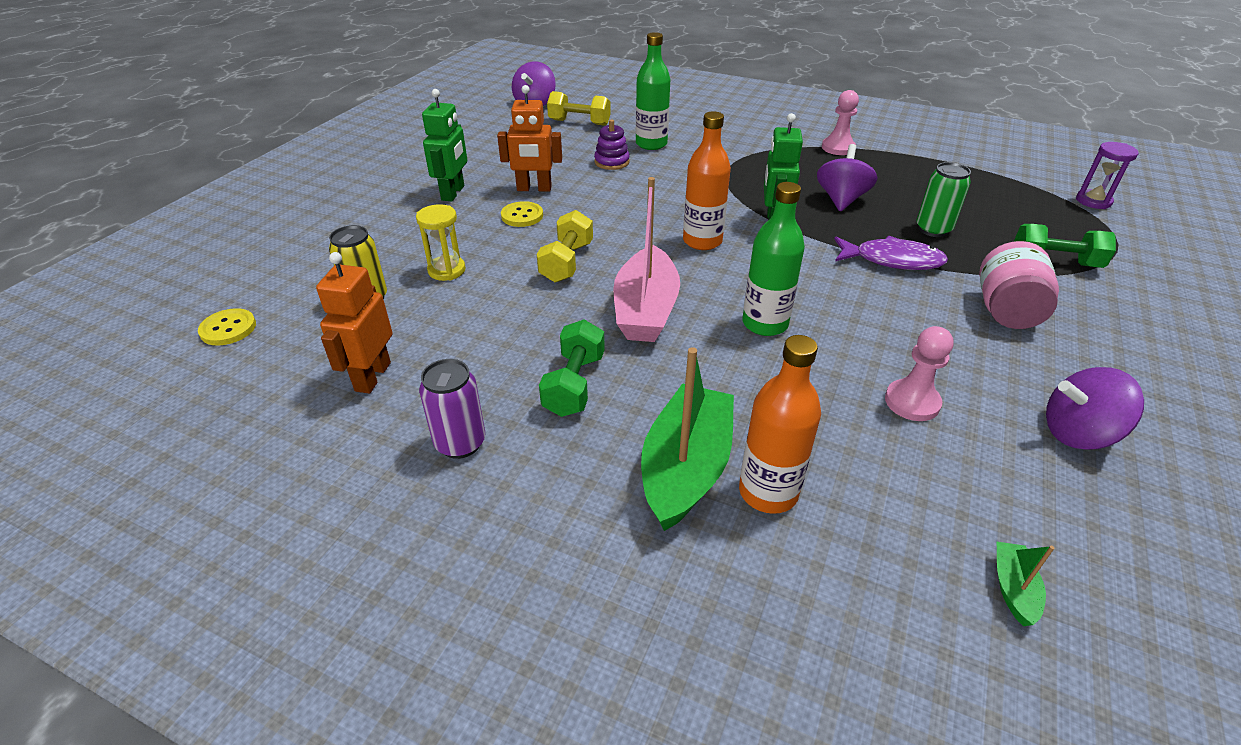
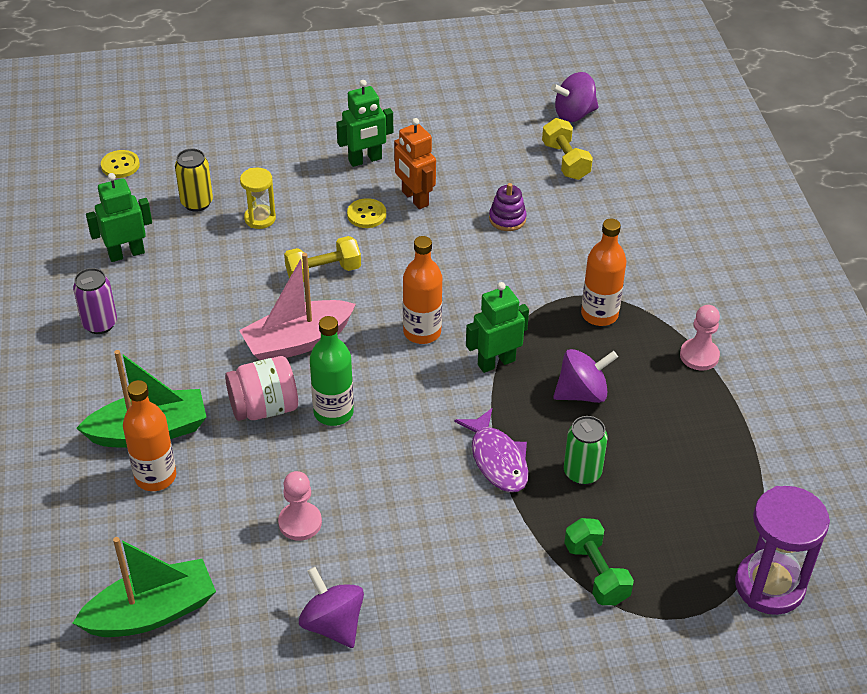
camera: 55 degrees right, 5 degrees up
(372, 376) = (126, 253): orange robot -> green robot
(574, 384) = (187, 345): green dumbbell -> none
(651, 144) = (569, 226): green bottle -> none
(759, 165) = (599, 314): none -> orange bottle
(1006, 311) = (475, 553): pink jar -> pink jar (264, 408)
(1013, 588) = (152, 612): green boat -> green boat, size x2.28
(1093, 201) = (769, 586): purple hourglass -> purple hourglass, size x1.78

